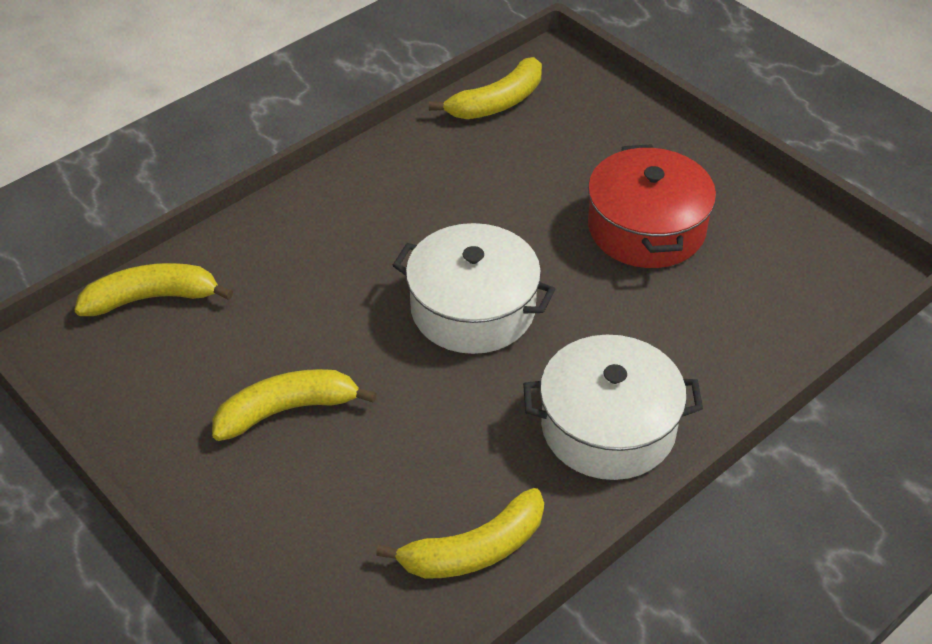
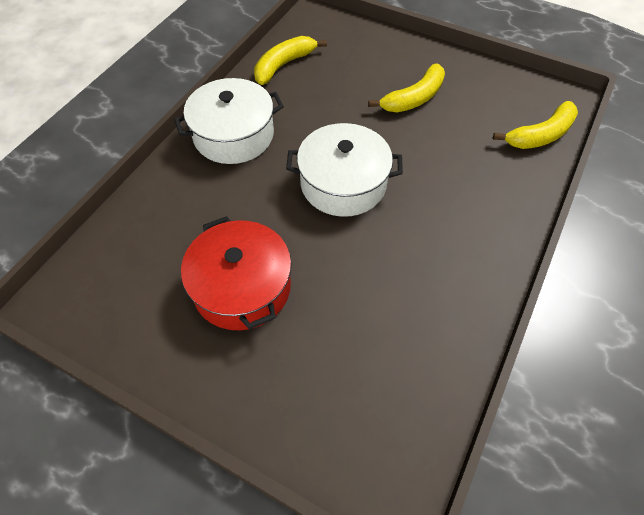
camera: 160 degrees right, 10 degrees up
(497, 103) = (423, 399): yellow banana -> none

